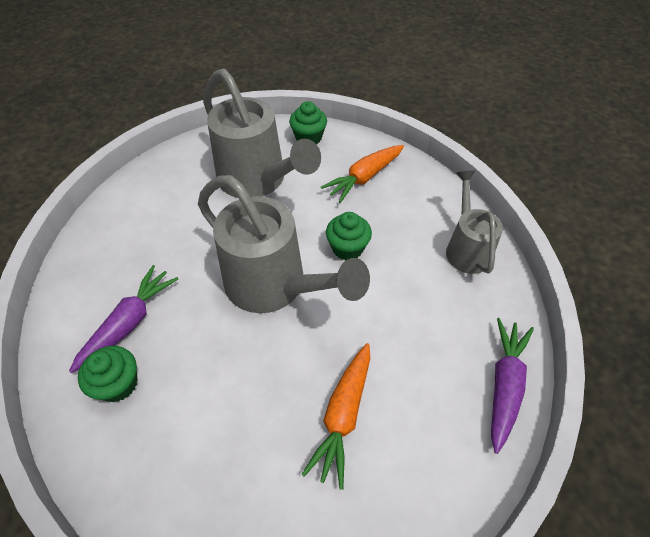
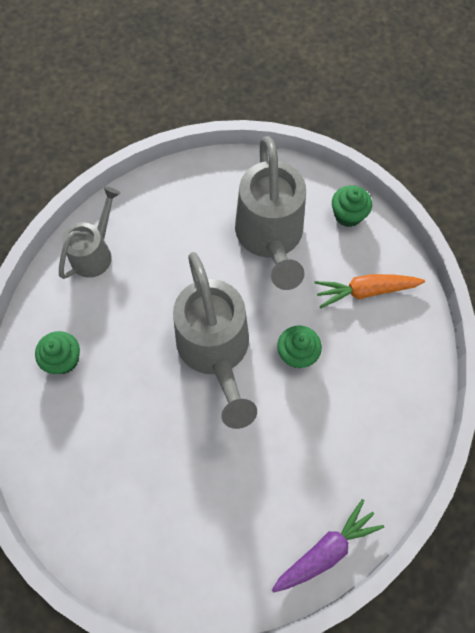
camera: 35 degrees right, 15 degrees up
(129, 323) = (96, 314): purple carrot -> none
(343, 415) = (193, 487): orange carrot -> none
(466, 248) = (397, 420): grey watering can -> grey watering can (95, 253)

